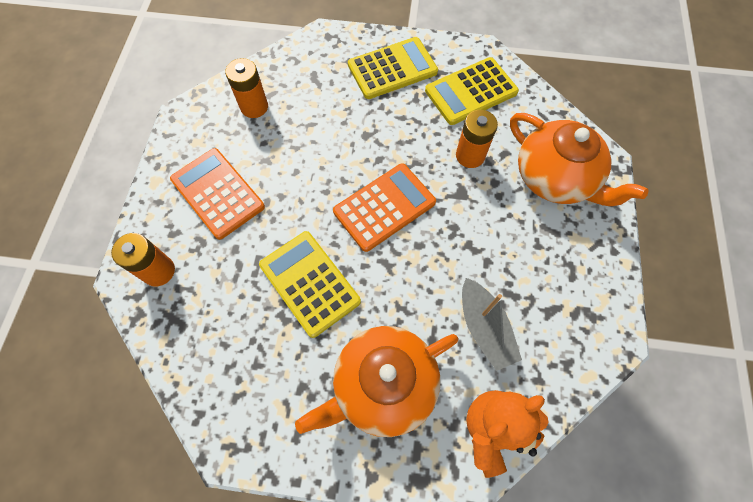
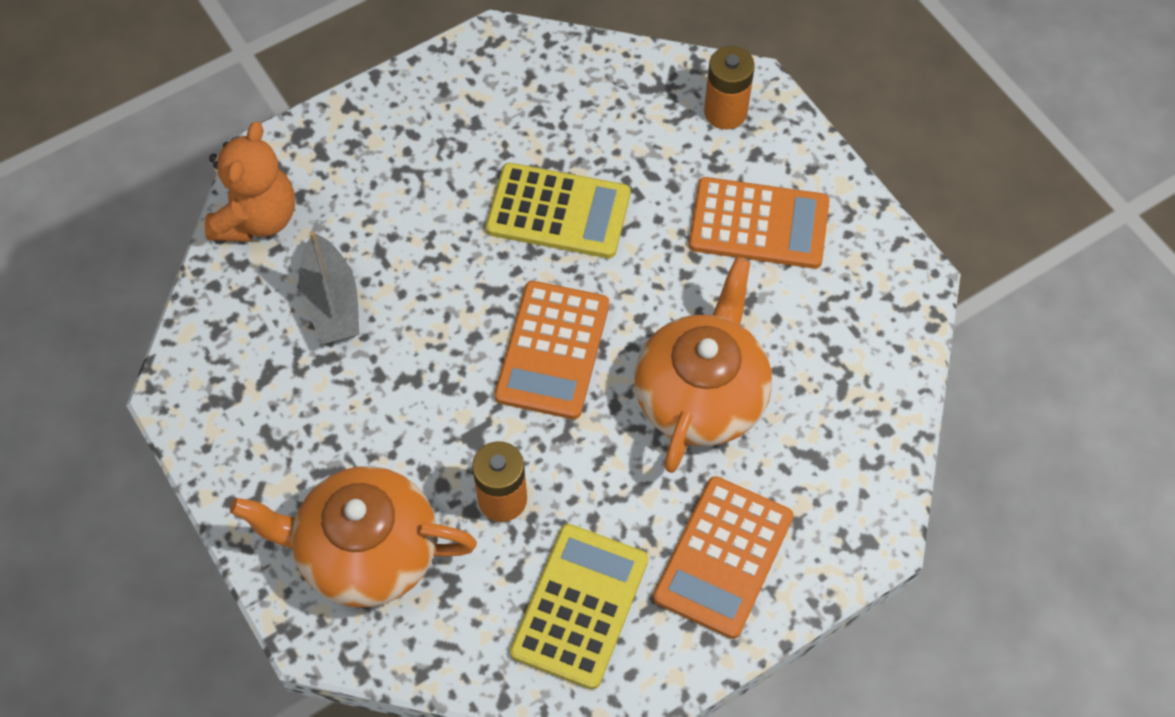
camera: 140 degrees right, 5 degrees down
(254, 107) = (841, 354): orange battery -> none
(382, 385) = (398, 179): orange teapot -> orange teapot (701, 395)
(392, 69) = (723, 557): yellow calculator -> orange calculator
(484, 328) = (332, 302): grey boat -> grey boat turned 135 degrees counterclockwise

